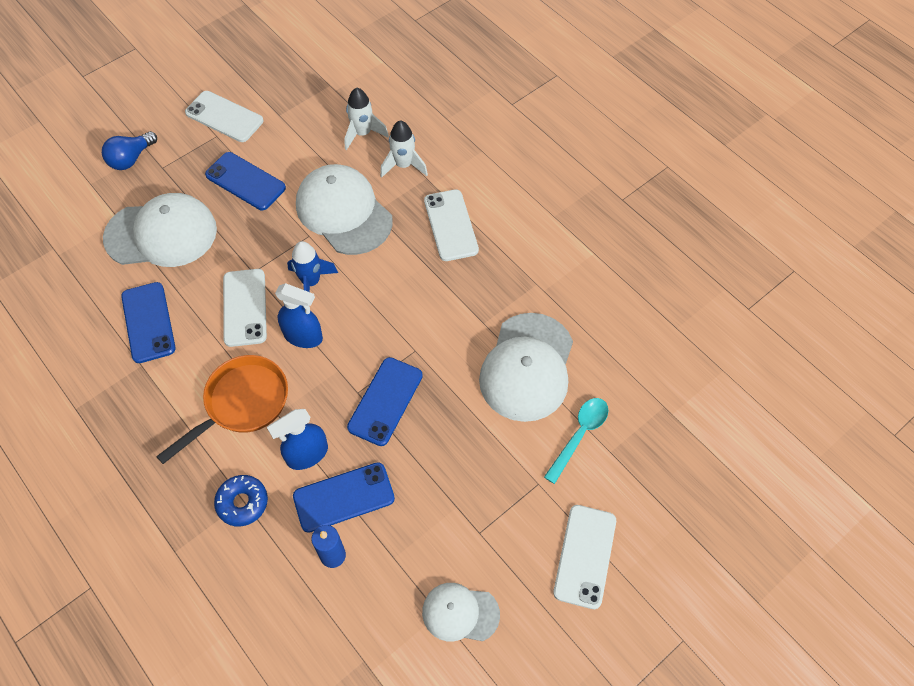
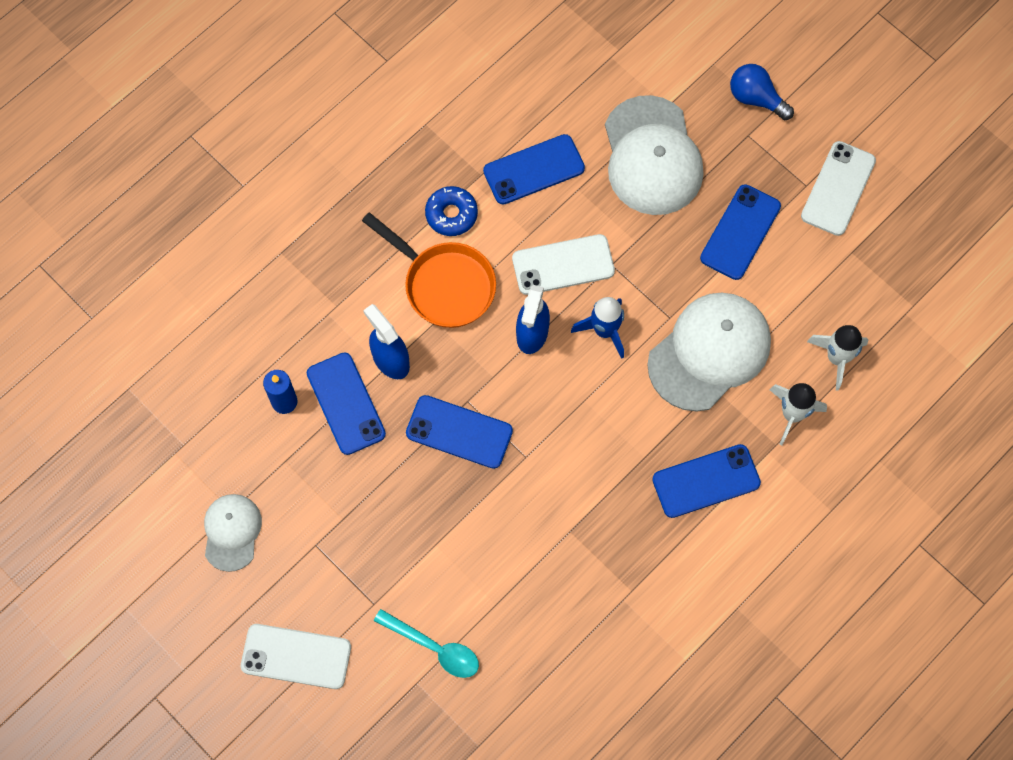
camera: 85 degrees right, 10 degrees up
(242, 503) = (334, 306): blue donut -> blue donut (451, 214)
(451, 225) = (706, 481): white phone -> blue phone
(527, 367) = (515, 585): white cap -> none

